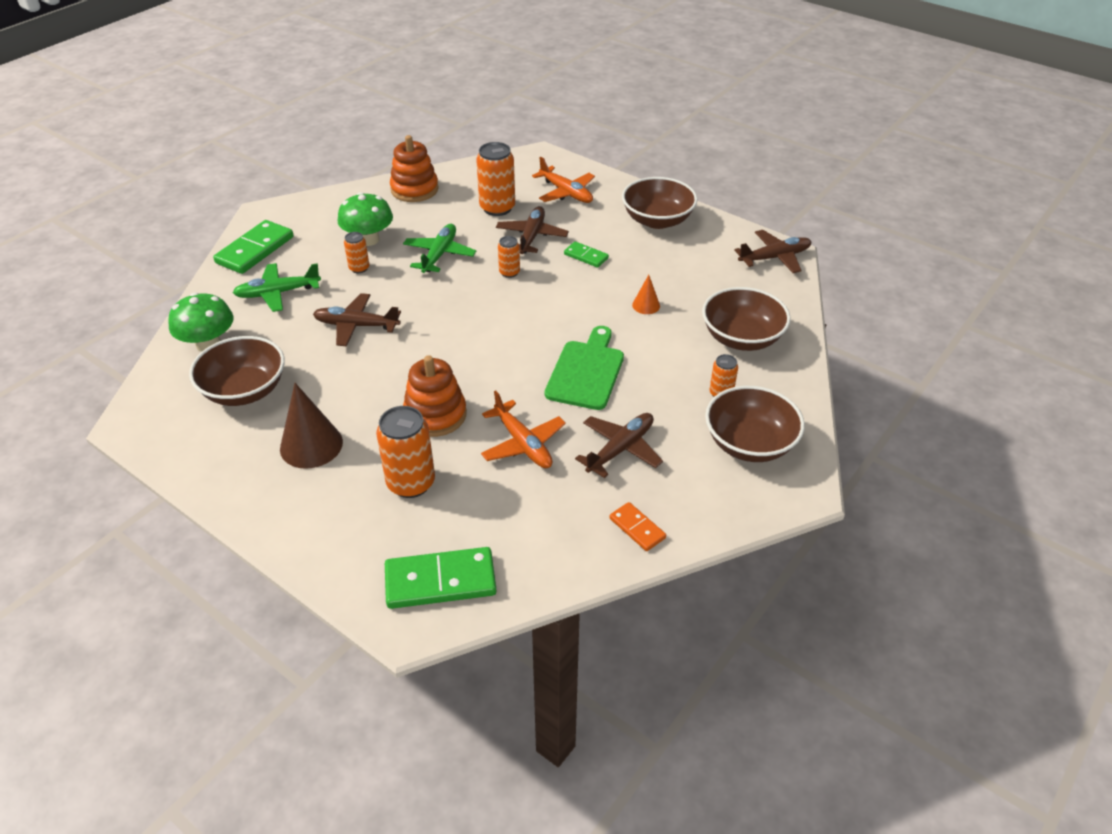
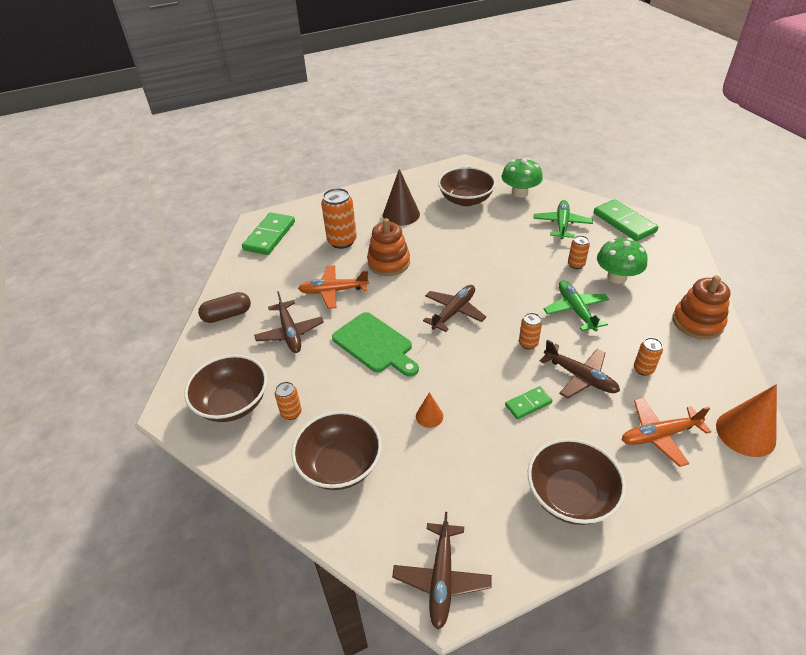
camera: 120 degrees right, 0 degrees up
(356, 326) = (503, 250): brown plane -> brown plane (454, 312)
(439, 255) = (575, 310): green plane -> green plane turned 150 degrees counterclockwise
(497, 208) = (643, 369): orange can -> orange can, size x0.54
(533, 160) = (745, 433): none -> orange cone
(637, 528) = (227, 315): orange domino -> brown capsule

